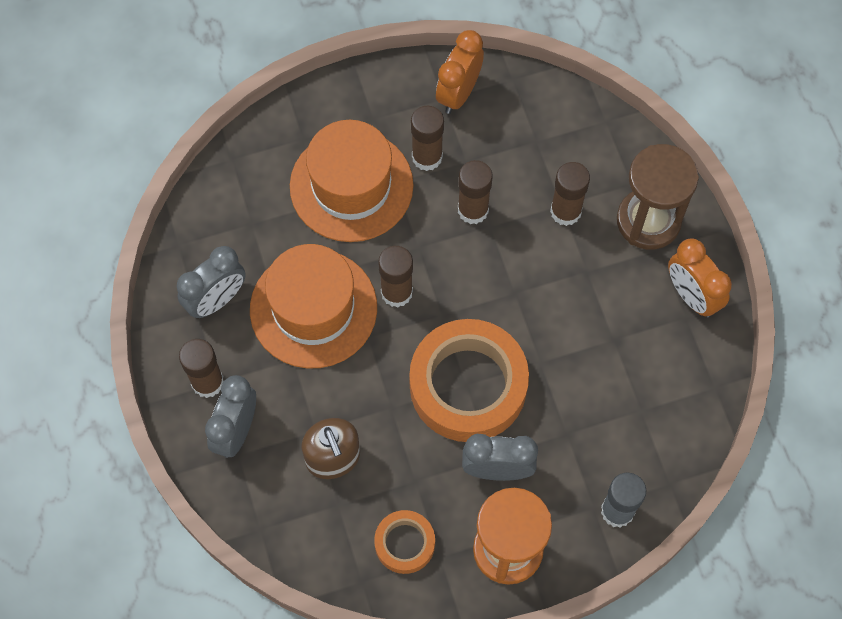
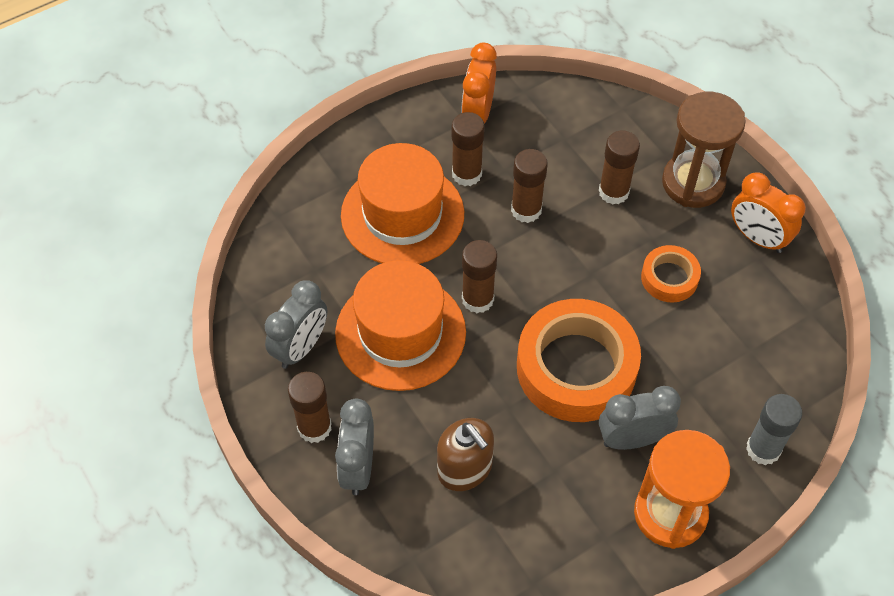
camera: 15 degrees left, 10 degrees down
(404, 543) = (565, 534): orange tape -> orange tape (669, 278)

